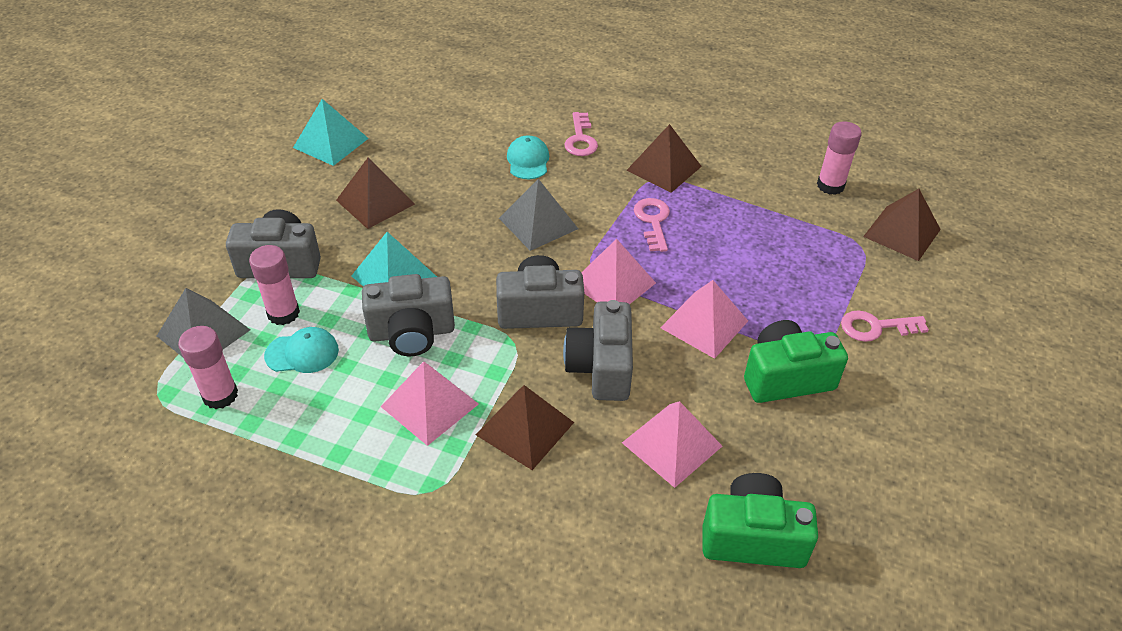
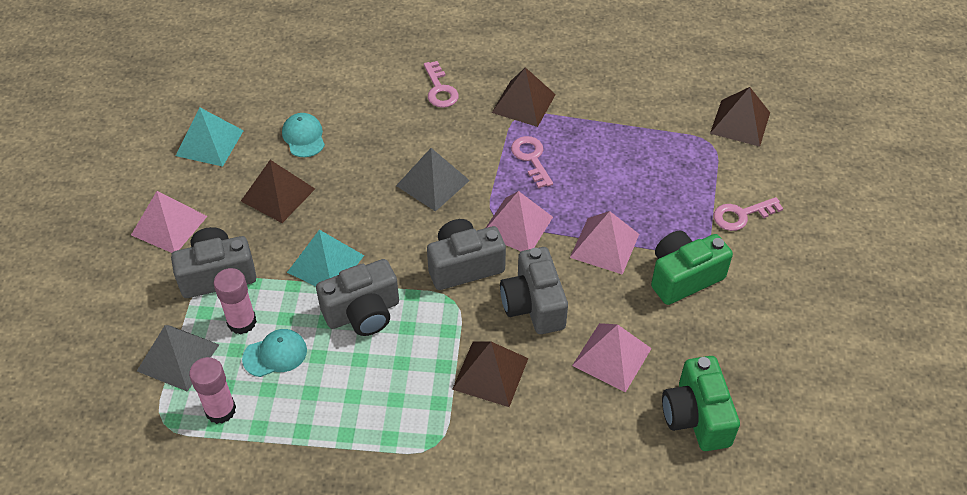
camera: 15 degrees left, 5 degrees up
(429, 405) = (404, 373): pink pyramid -> pink pyramid (169, 225)
(528, 161) = (400, 122): turquoise cap -> turquoise cap (304, 137)
(752, 537) = (696, 416): green camera -> green camera turned 90 degrees counterclockwise
(830, 186) = (670, 90): pink glue stick -> none

